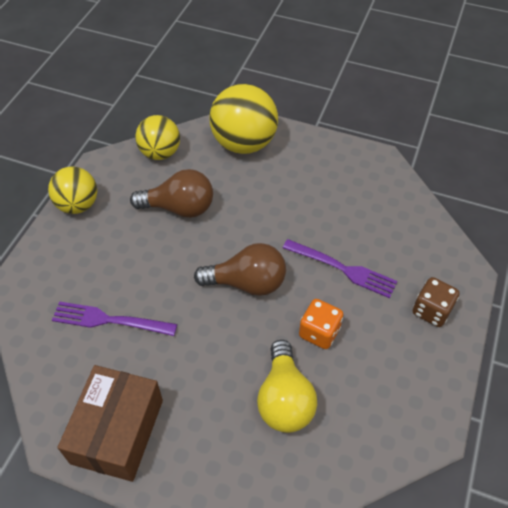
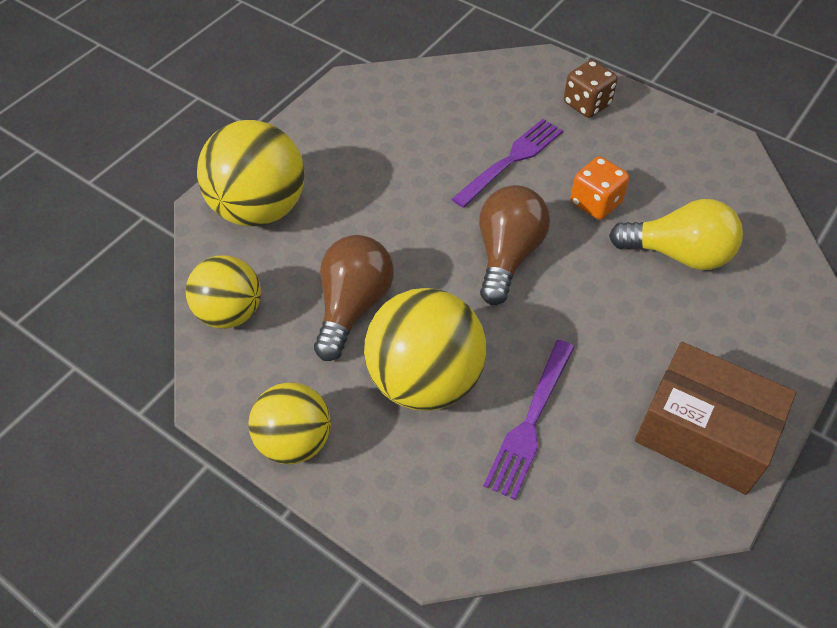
camera: 75 degrees left, 0 degrees up
(131, 257) = (424, 380): none -> yellow ball

